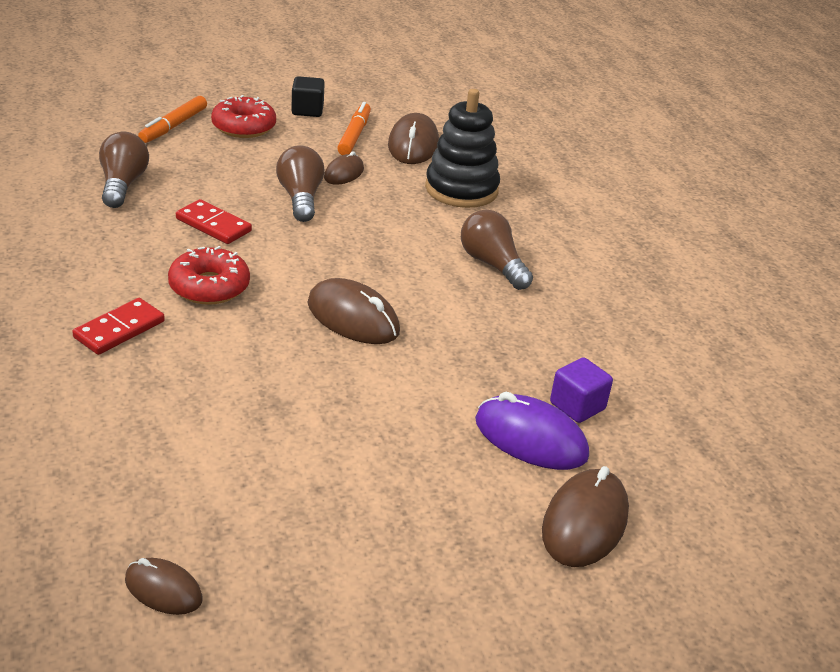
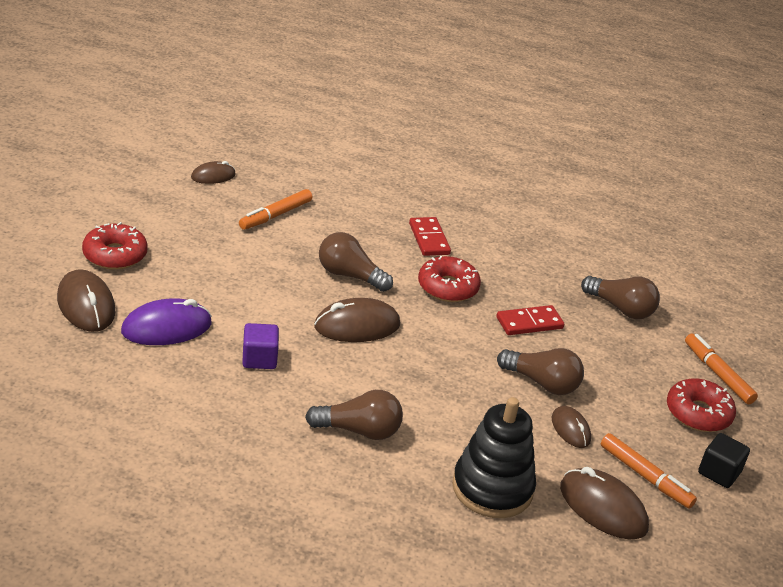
camera: 125 degrees right, 0 degrees up
(204, 471) = (275, 215): none -> orange marker
(269, 356) = (349, 275): none -> brown light bulb
(470, 563) = (115, 255): none -> red donut
(577, 406) = (168, 365): purple cube -> purple cube (259, 359)

